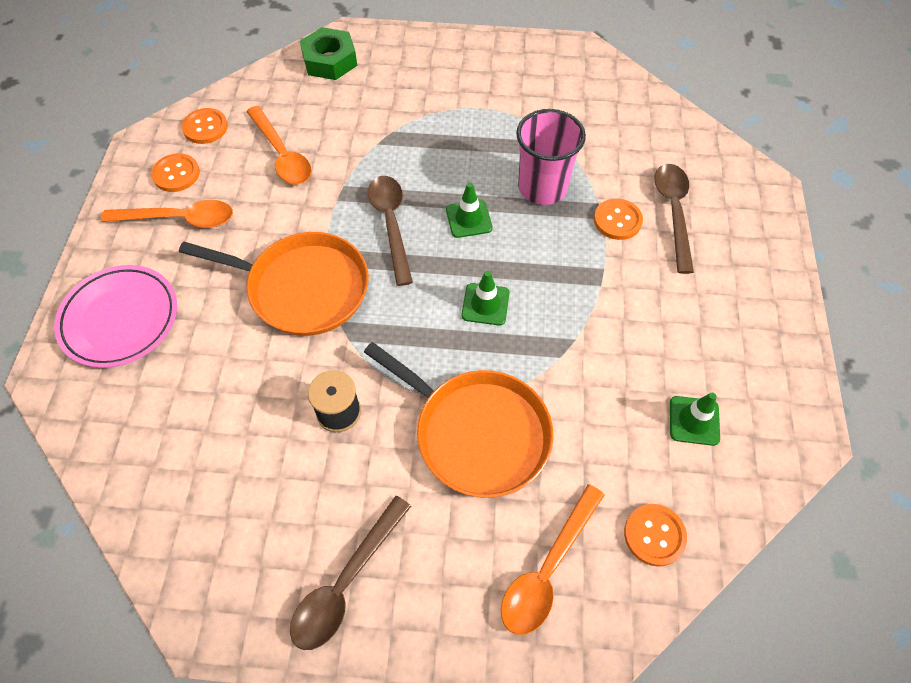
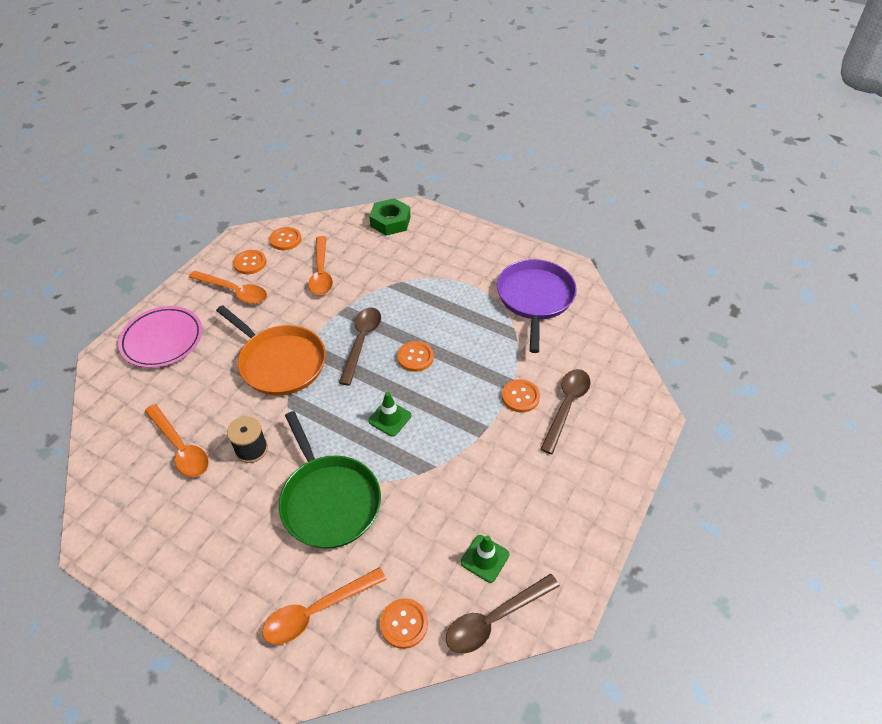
camera: 25 degrees right, 10 degrees down
(242, 449) = (180, 447): none -> orange spoon
(346, 582) = (187, 558): brown spoon -> brown spoon (494, 619)
(469, 219) = (415, 357): green traffic cone -> orange button
(477, 433) = (329, 500): orange pan -> green pan
(542, 188) = (480, 354): pink cup -> none
(562, 99) = (535, 298): none -> purple pan

